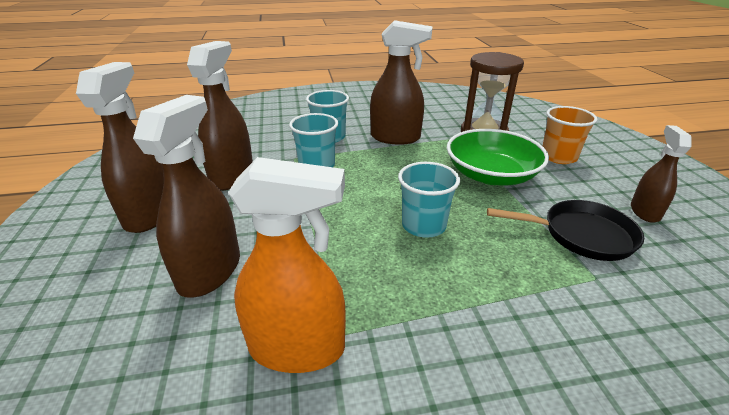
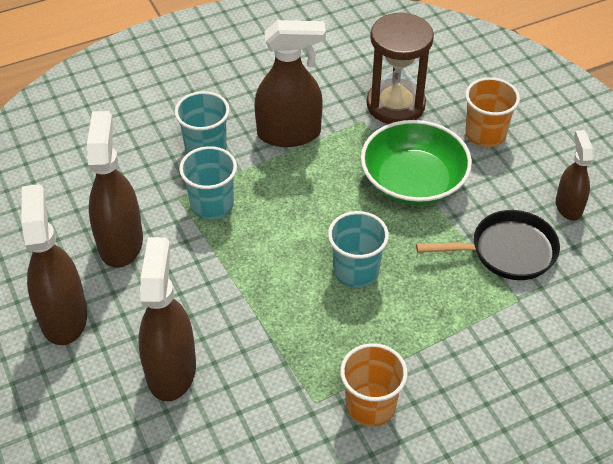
camera: 15 degrees left, 15 degrees up
(297, 348) = (285, 422): orange spray bottle -> none
(404, 352) = (370, 406): none -> orange cup

